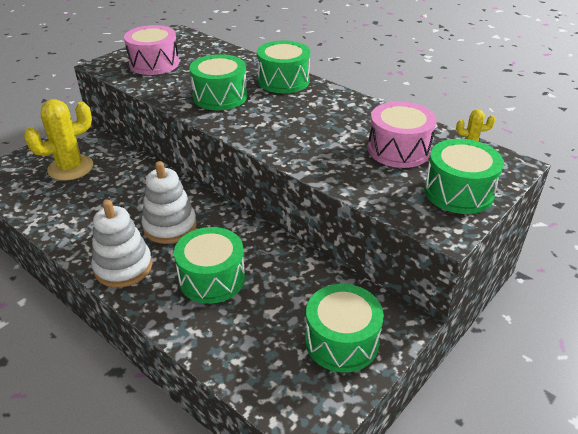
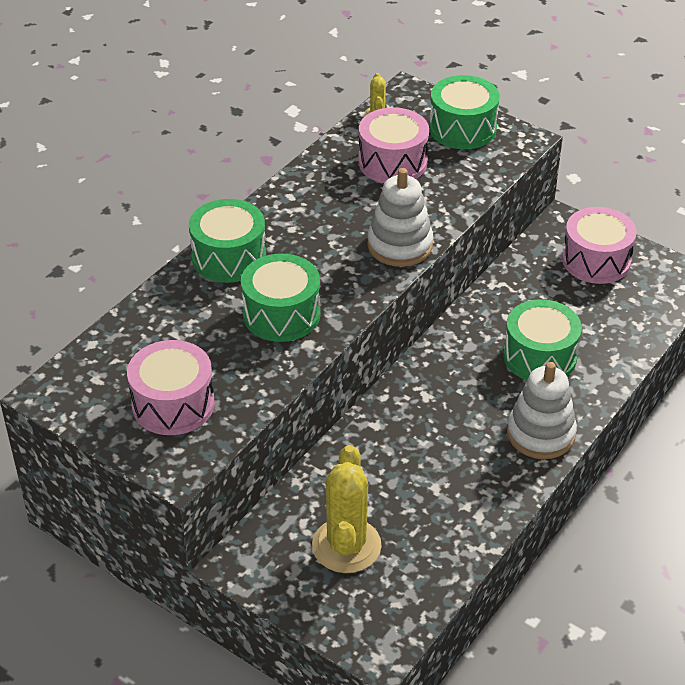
camera: 95 degrees left, 5 degrees up
(70, 168) = (346, 546): yellow cactus -> yellow cactus turned 45 degrees clockwise
(170, 226) = (460, 406): white stacking toy -> white stacking toy (400, 245)
(341, 341) = (596, 260): green drum -> pink drum

